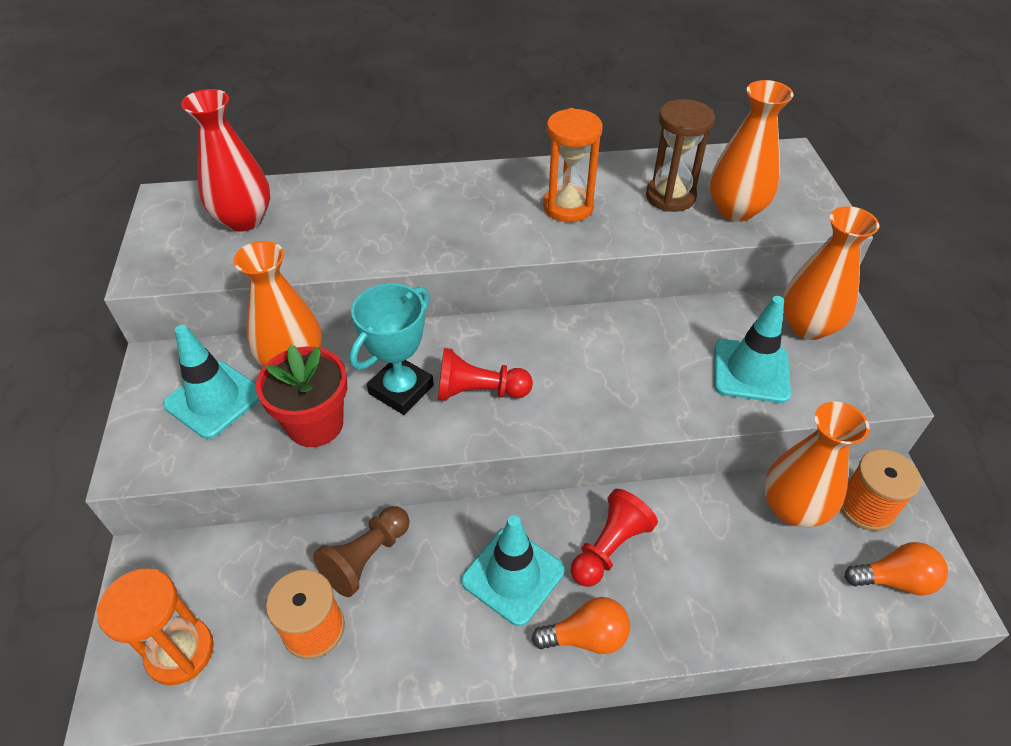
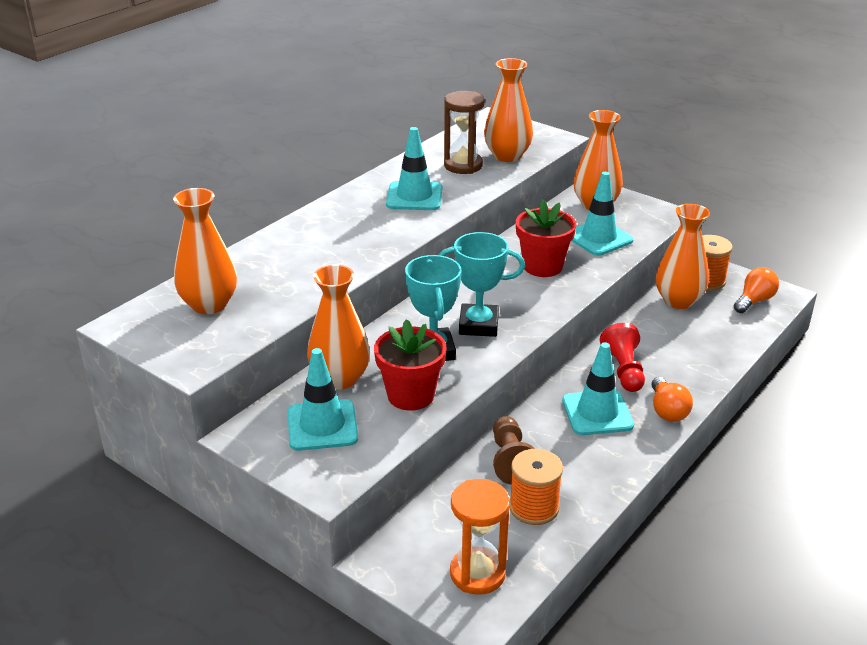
camera: 45 degrees left, 15 degrees down
(244, 219) = (209, 304): red vase -> orange vase
(479, 391) = (478, 325): red pawn -> turquoise trophy
(568, 207) = (414, 196): orange hourglass -> turquoise traffic cone
(586, 637) = (667, 410): orange light bulb -> orange light bulb turned 135 degrees clockwise
(638, 366) = (542, 266): none -> red flower pot

